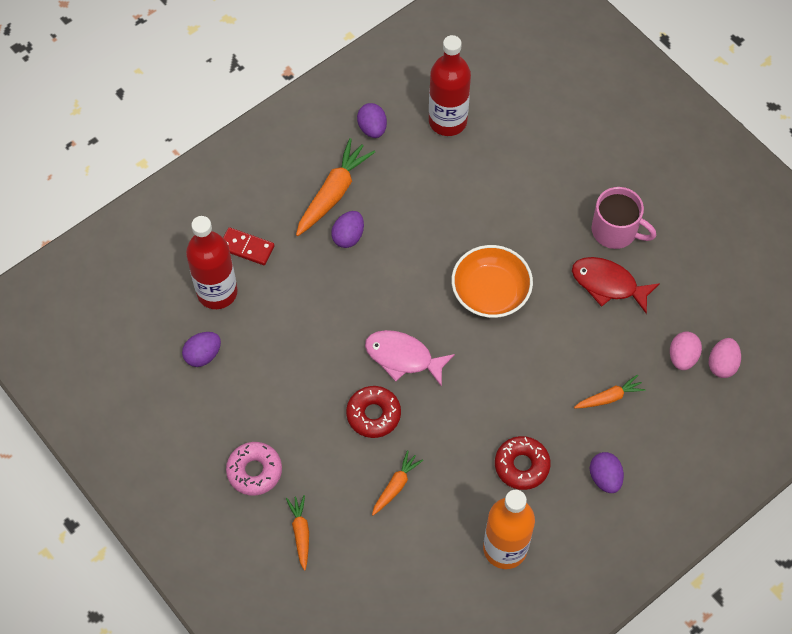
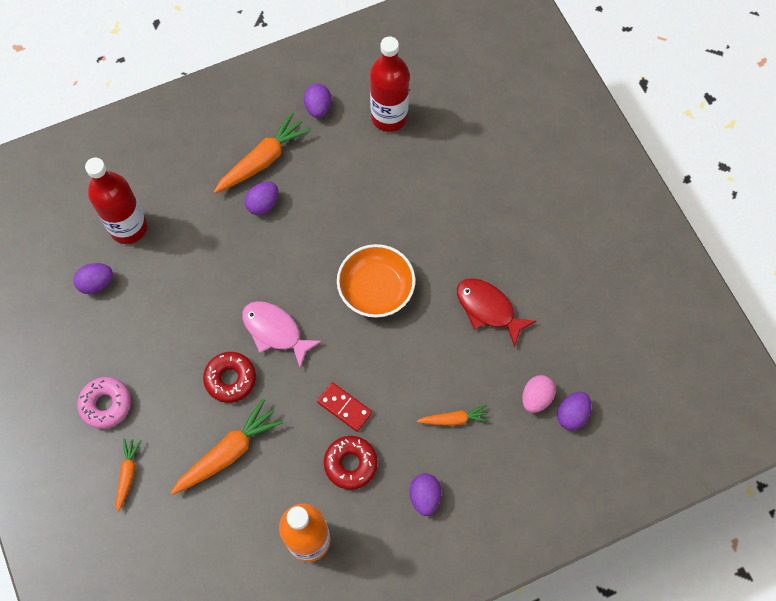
camera: 15 degrees right, 5 degrees up
(247, 247) = (169, 192): red domino -> red domino (344, 407)
(395, 486) = (228, 452): orange carrot -> orange carrot, size x1.76
(615, 231) = (512, 259): pink mug -> none
(722, 364) = (572, 415): pink egg -> purple egg

